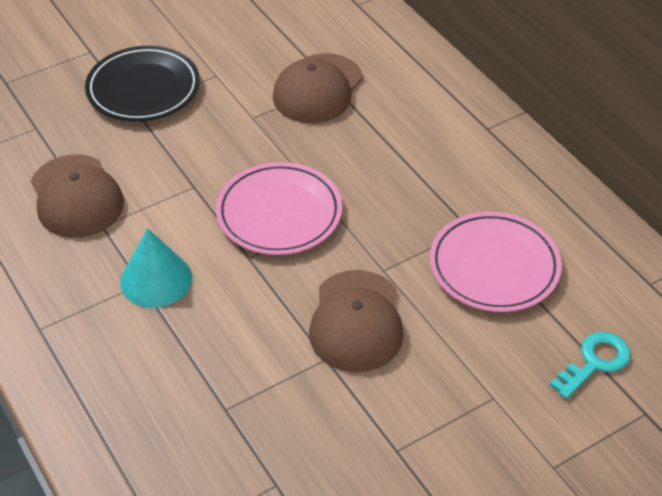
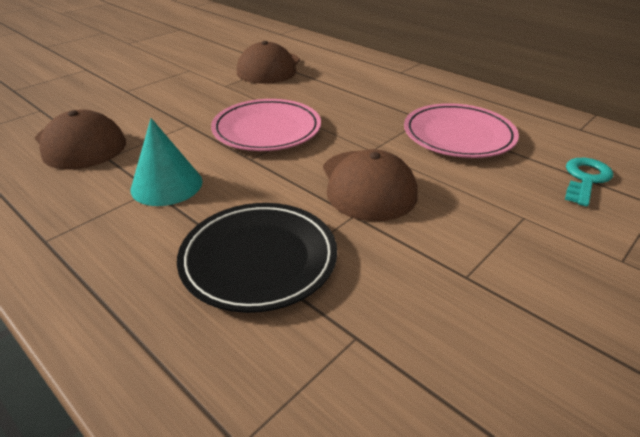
camera: 15 degrees left, 10 degrees down
(143, 89) = (133, 81): black plate -> black plate (259, 259)

